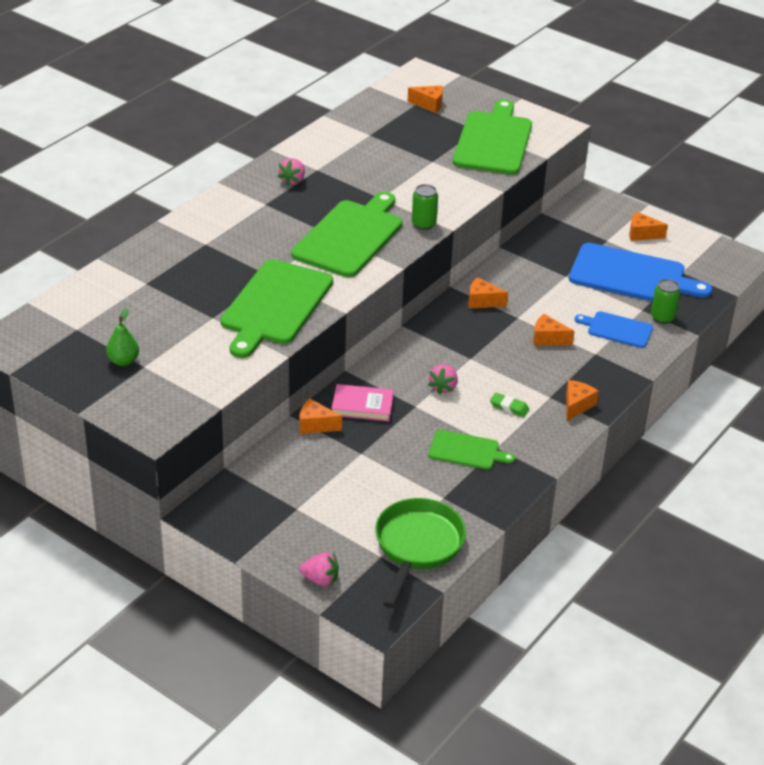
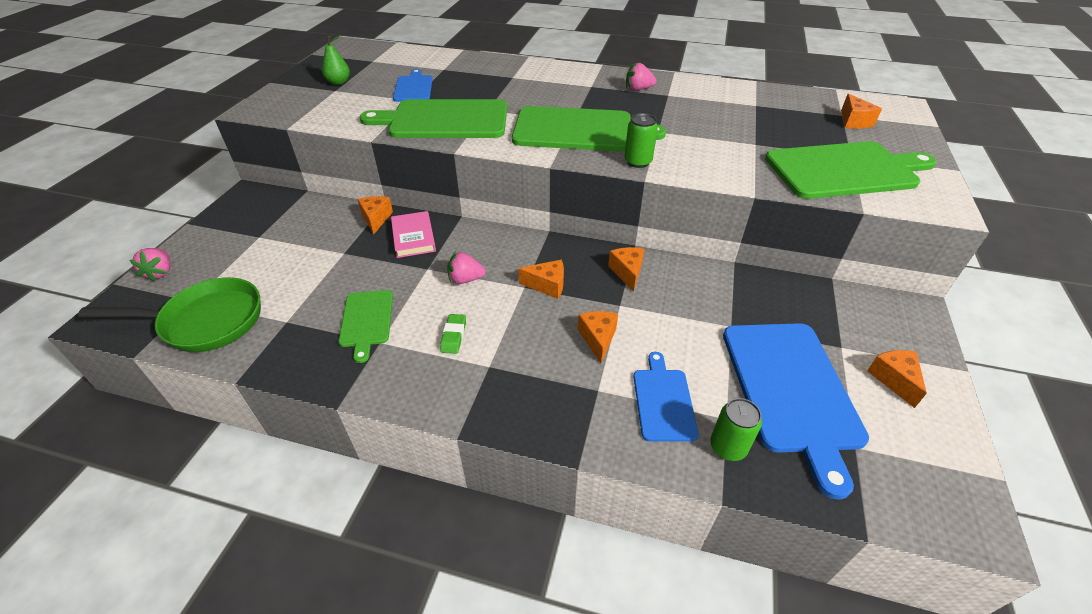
camera: 70 degrees right, 5 degrees up
(181, 311) = (413, 88): none -> blue cutting board
(577, 405) = (483, 396): orange cheese -> orange cheese (547, 285)

